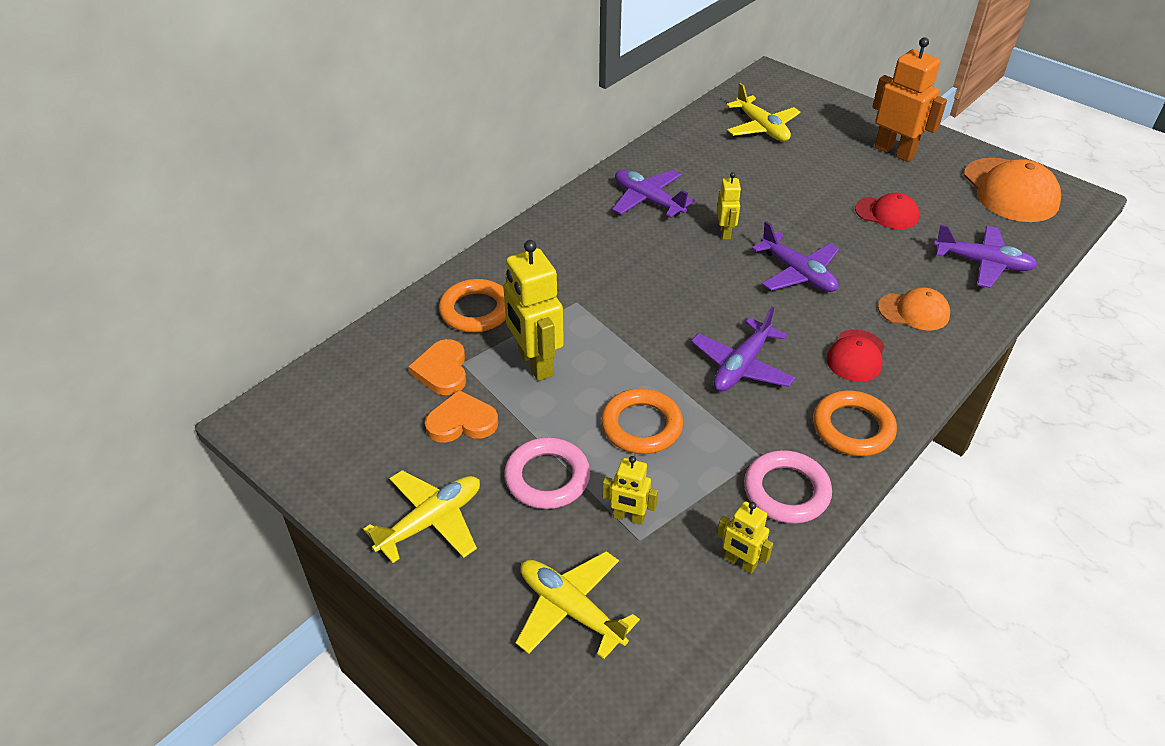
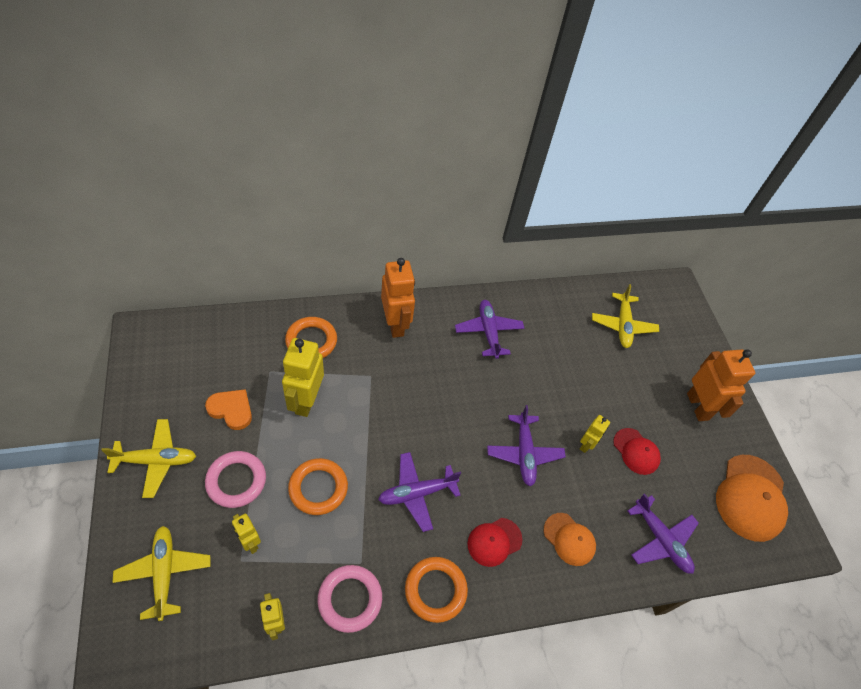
camera: 30 degrees right, 10 degrees up
(442, 370) = (255, 368): orange heart -> none
(548, 246) = (395, 324): none -> orange robot
(725, 232) = (511, 389): yellow robot -> yellow robot (586, 445)

